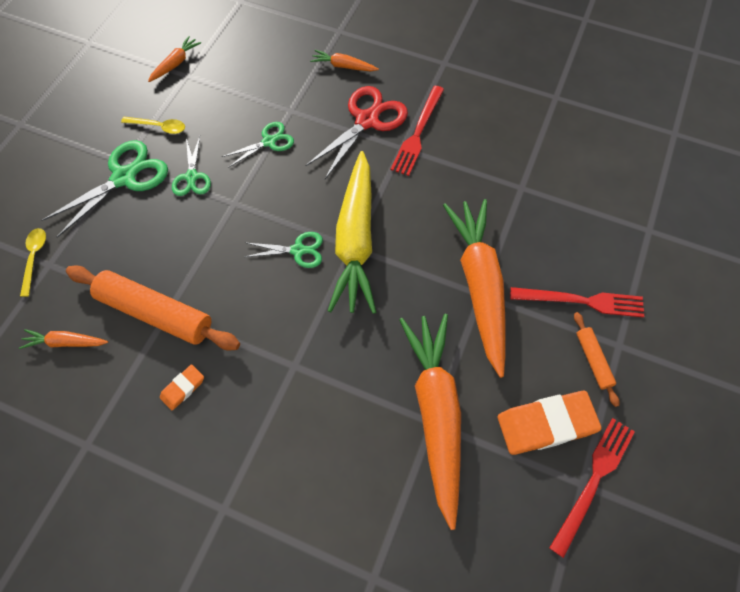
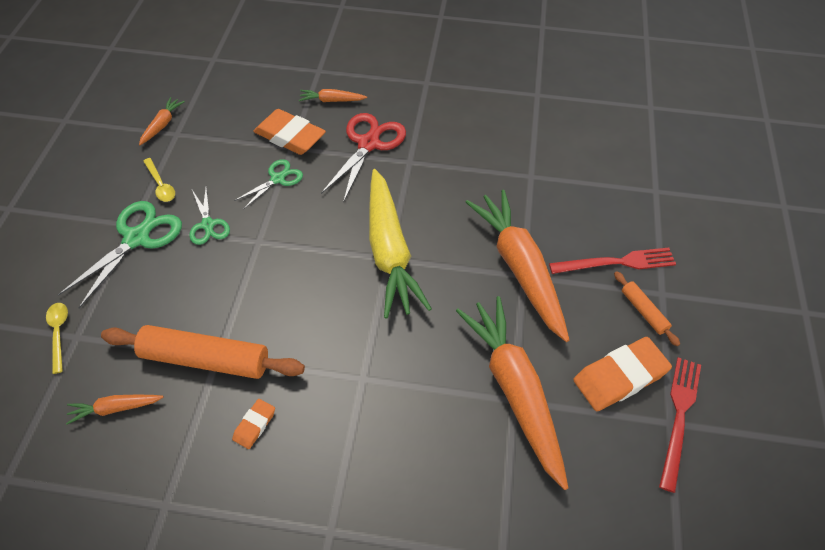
camera: 15 degrees left, 10 degrees down
(159, 127) = (161, 185): yellow spoon -> yellow spoon turned 60 degrees clockwise
(292, 98) = (290, 136): none -> orange eraser
(298, 250) = (335, 271): green scissors -> none
(418, 133) = (420, 146): red fork -> none

